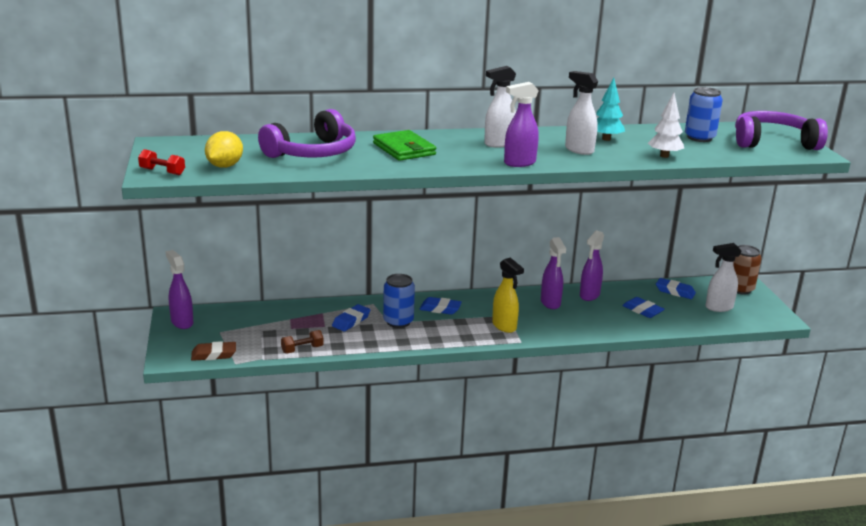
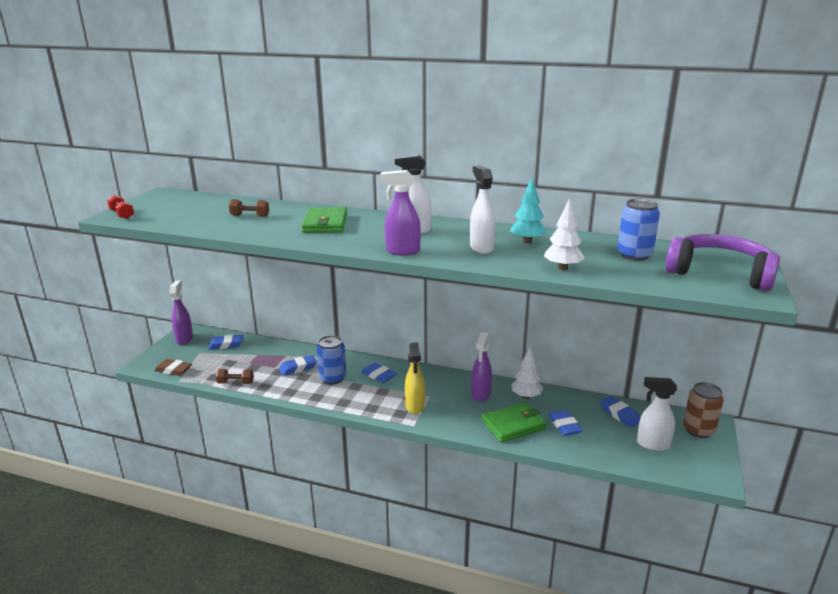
camera: 30 degrees right, 0 degrees up
(224, 166) = (169, 217): yellow lemon -> none
(241, 317) = (226, 344): none -> blue eraser
(313, 153) = (250, 216): purple headphones -> brown dumbbell
(589, 295) = (526, 396): purple spray bottle -> white tree
(602, 320) = (513, 425): none -> green wallet

